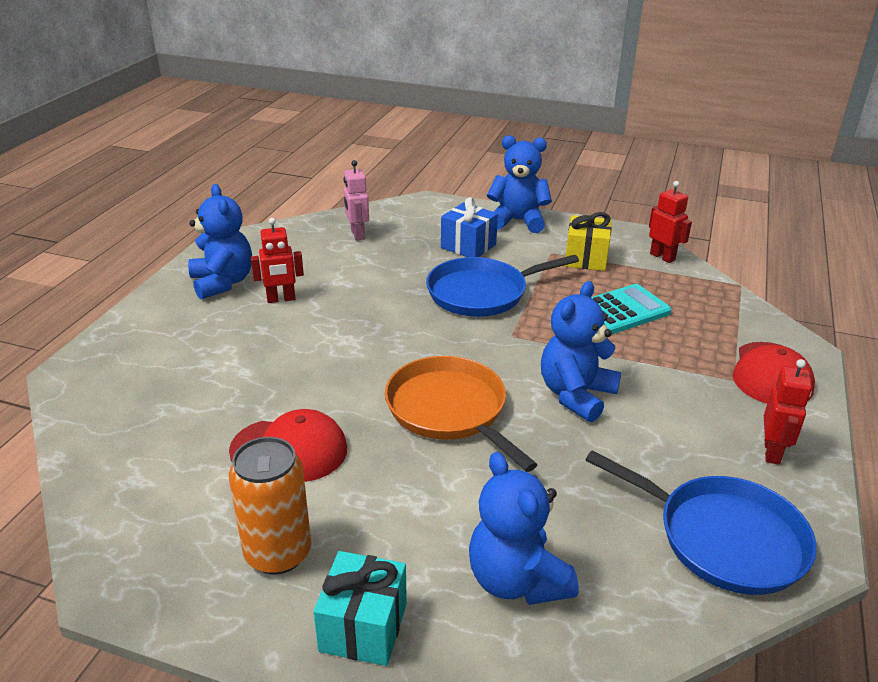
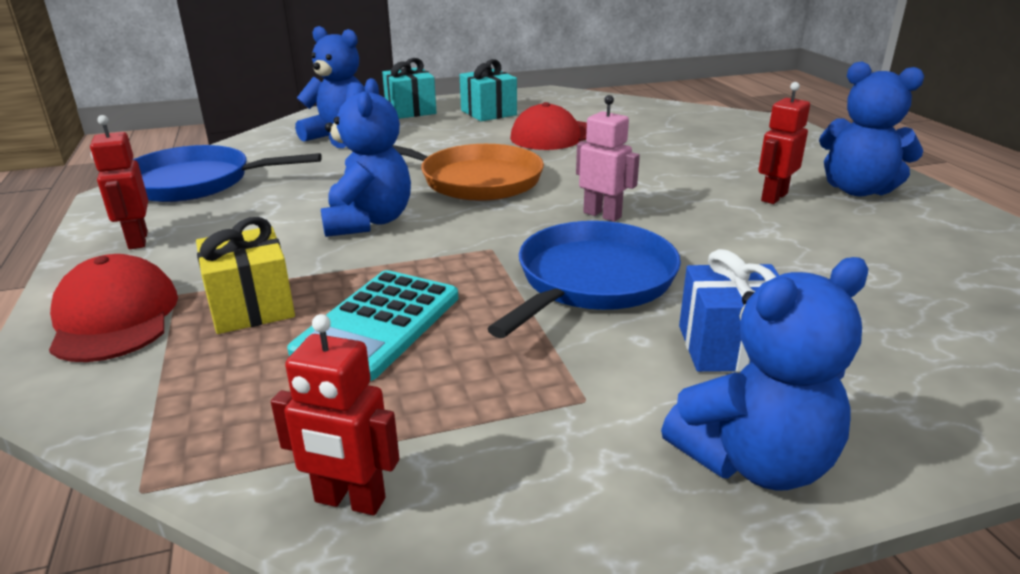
camera: 145 degrees right, 5 degrees down
(278, 553) = (488, 113): orange can -> turquoise gift
(357, 234) = (901, 295): pink robot -> pink robot (602, 215)
(586, 258) = (510, 414): yellow gift -> yellow gift (251, 307)

